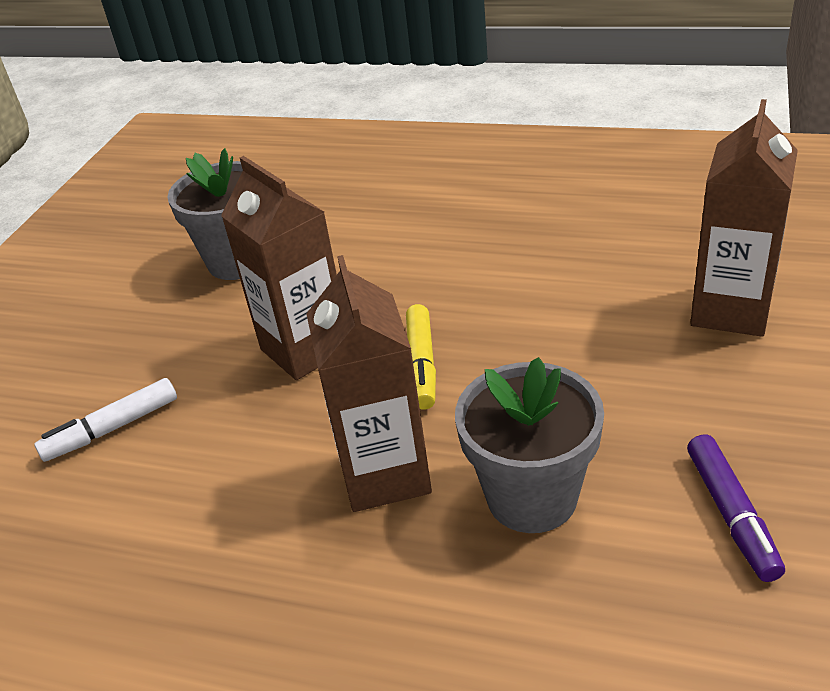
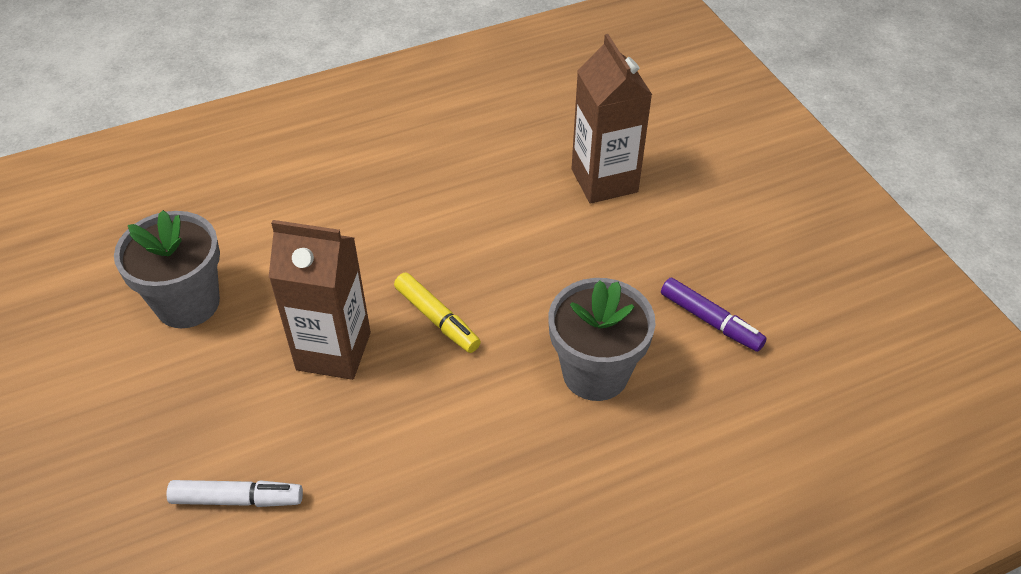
camera: 45 degrees left, 10 degrees up
(112, 429) = (237, 499): white marker -> white marker turned 105 degrees counterclockwise
(385, 474) = (489, 411): brown carton -> none

